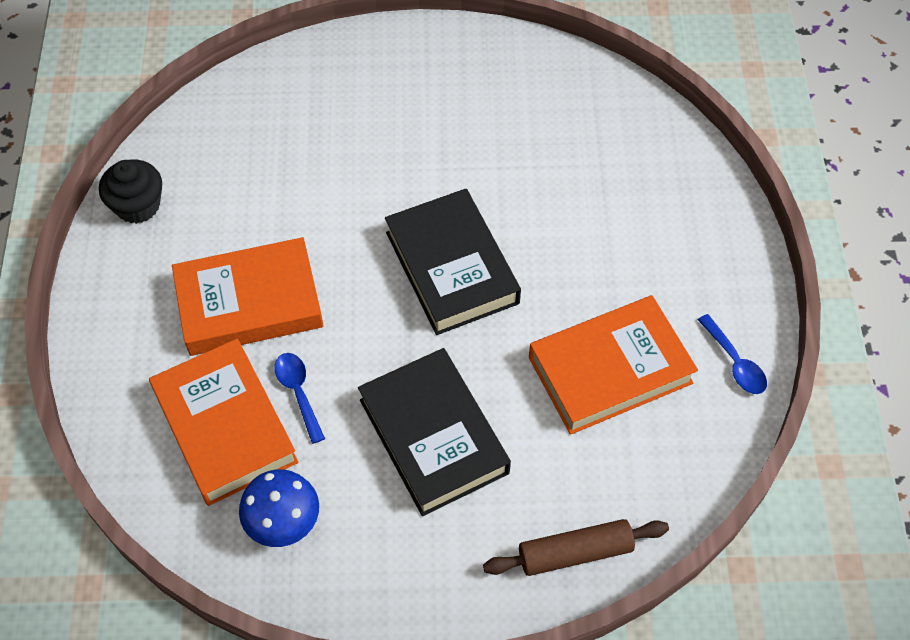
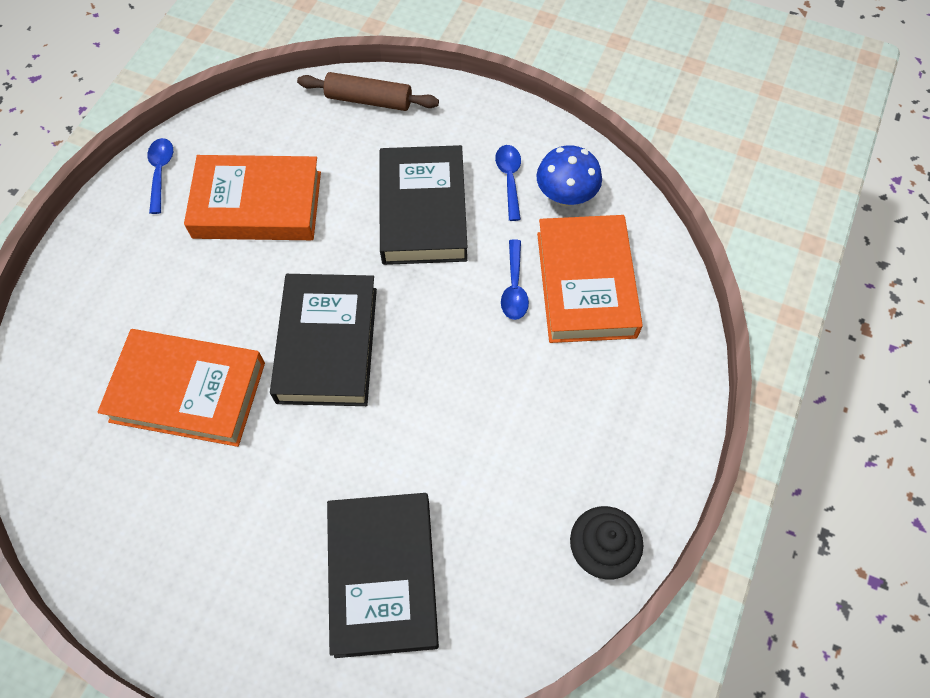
camera: 155 degrees left, 5 degrees up
(249, 303) = (525, 387): orange book -> orange book (188, 391)
(306, 126) = (383, 576): none -> black book
(356, 517) = (509, 179): none -> blue spoon

